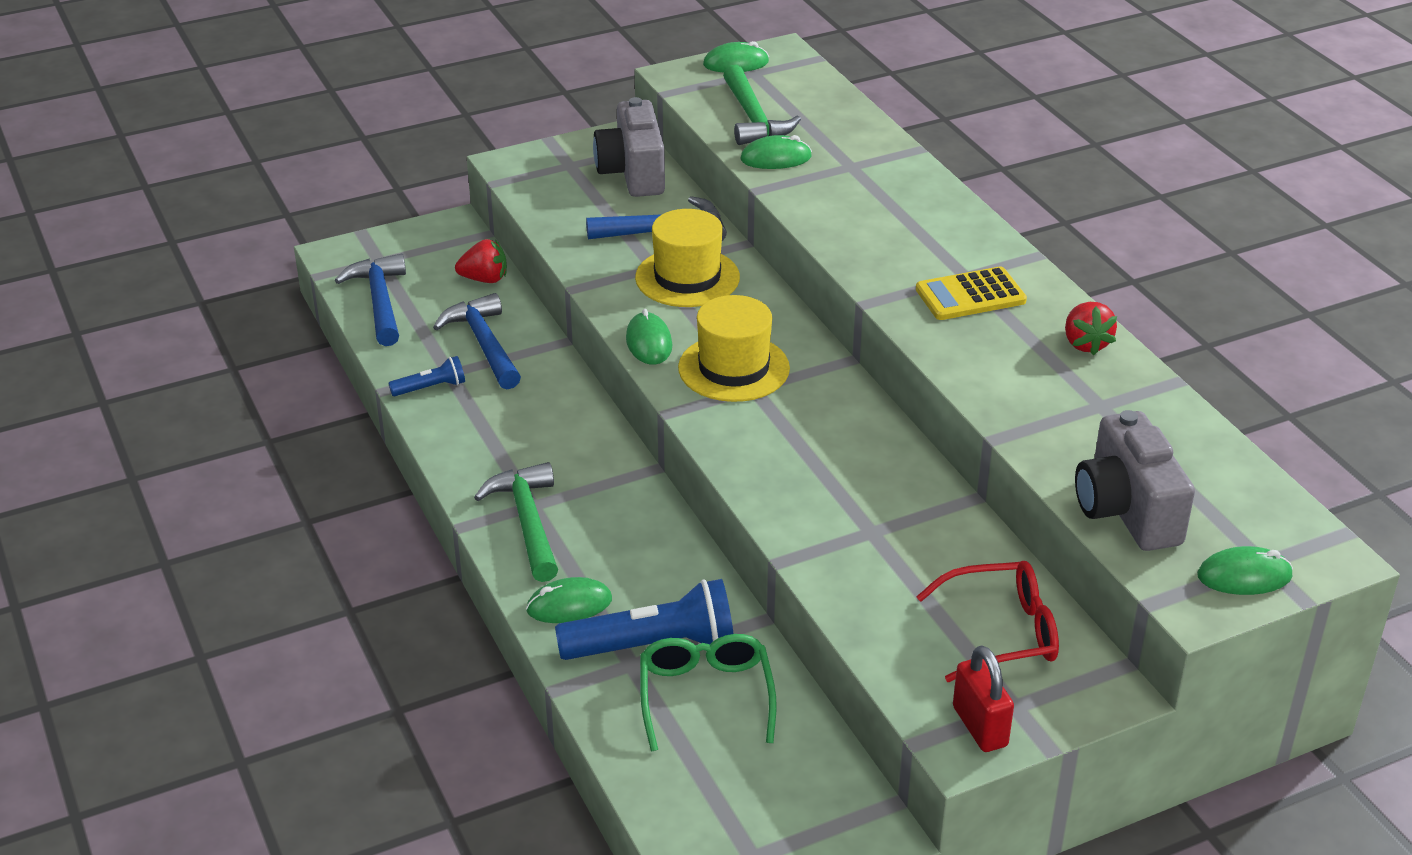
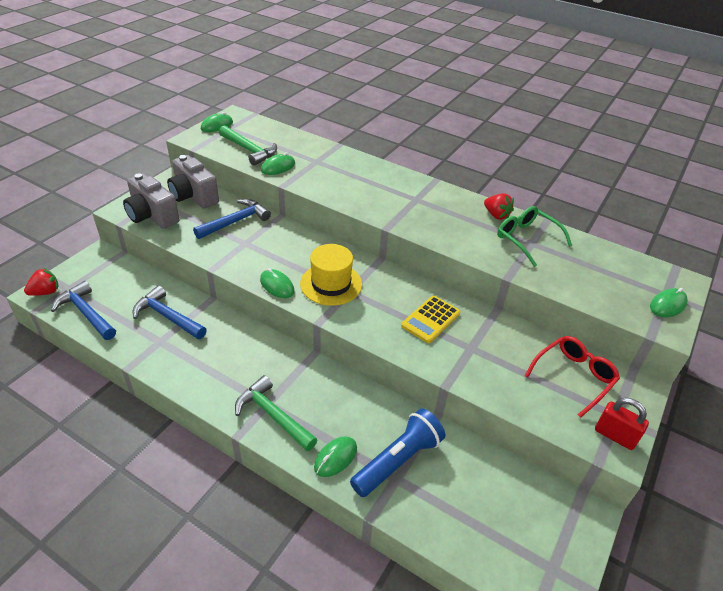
camera: 35 degrees left, 5 degrees up
(431, 388) = (155, 355): blue flashlight -> none
(484, 279) = (140, 279): red strawberry -> red strawberry (45, 292)
(687, 277) = (267, 243): yellow hat -> none
(705, 696) = (448, 478): green glasses -> green glasses (527, 239)
(970, 295) = (428, 208): yellow calculator -> yellow calculator (431, 319)
(1126, 511) = (594, 292): grey camera -> grey camera (152, 216)

